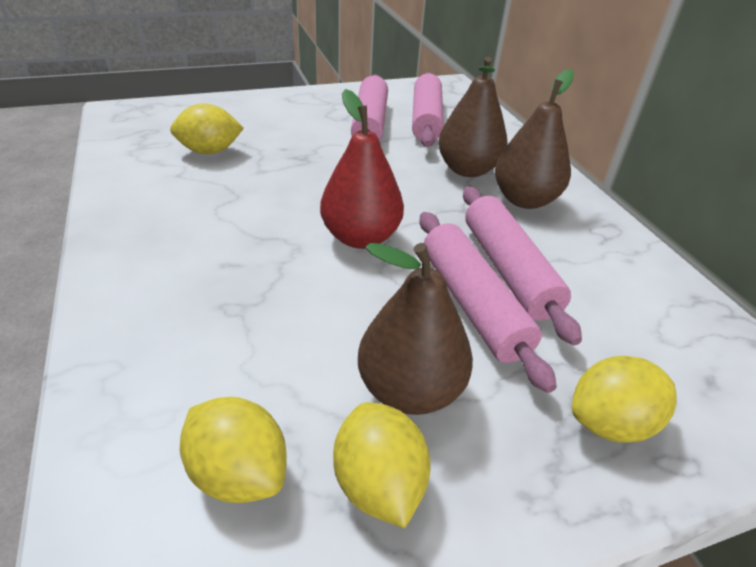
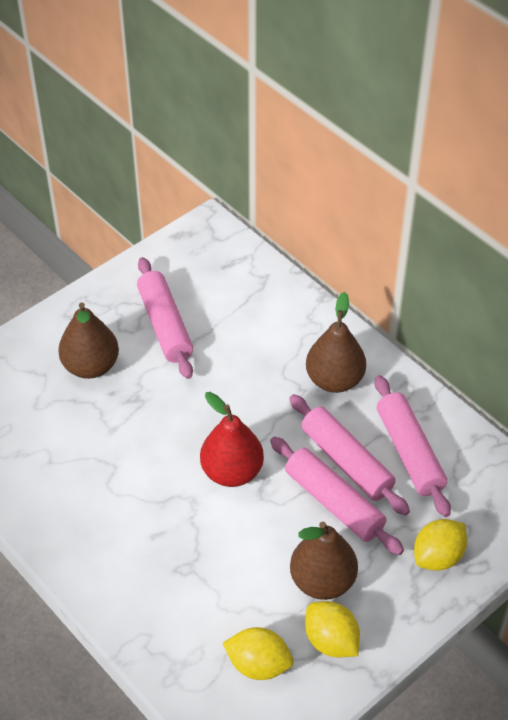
camera: 20 degrees left, 10 degrees up
(210, 151) = (53, 422): yellow lemon -> none
(426, 120) = (212, 299): pink rolling pin -> pink rolling pin (409, 452)
(467, 170) = (277, 359): brown pear -> brown pear (91, 366)

